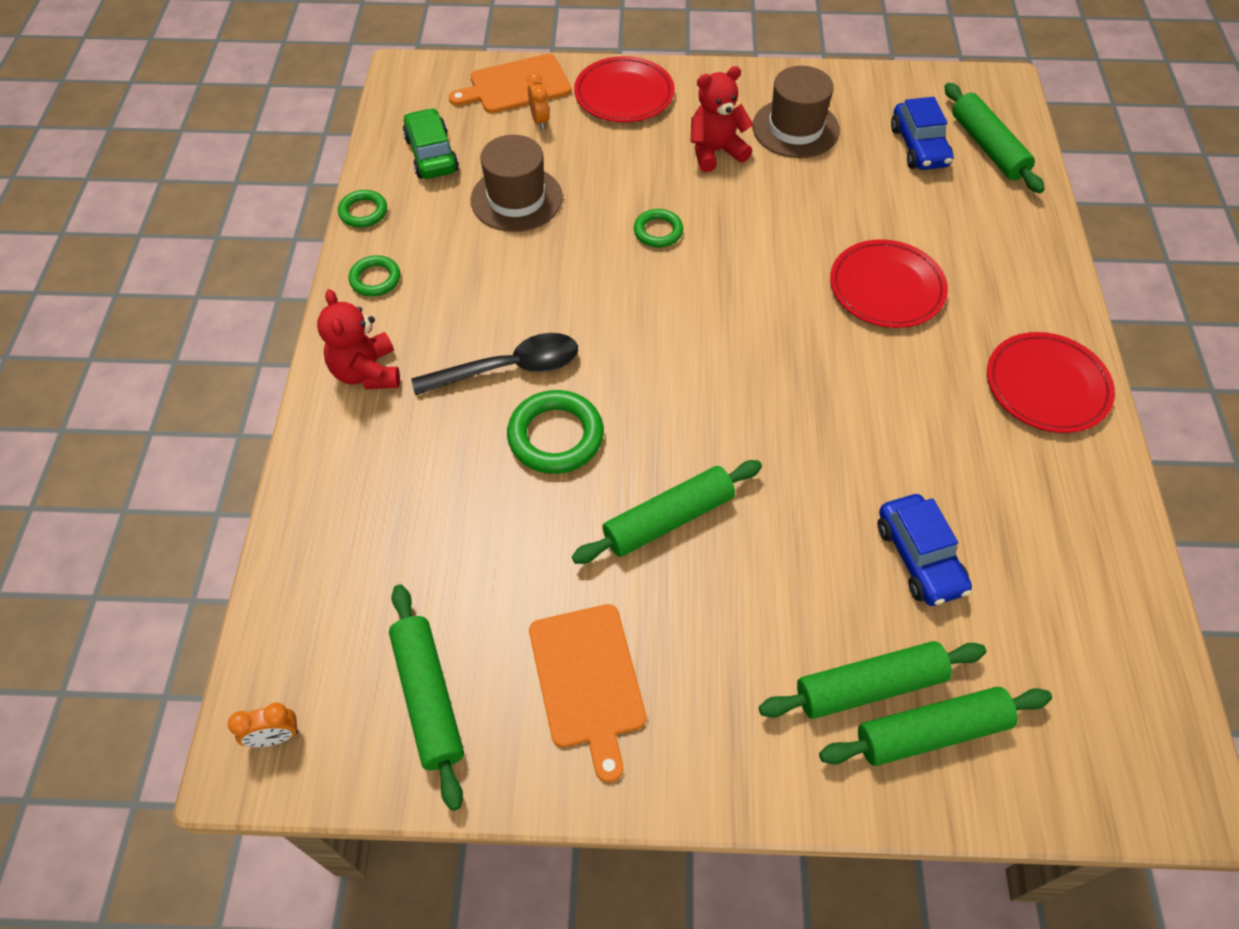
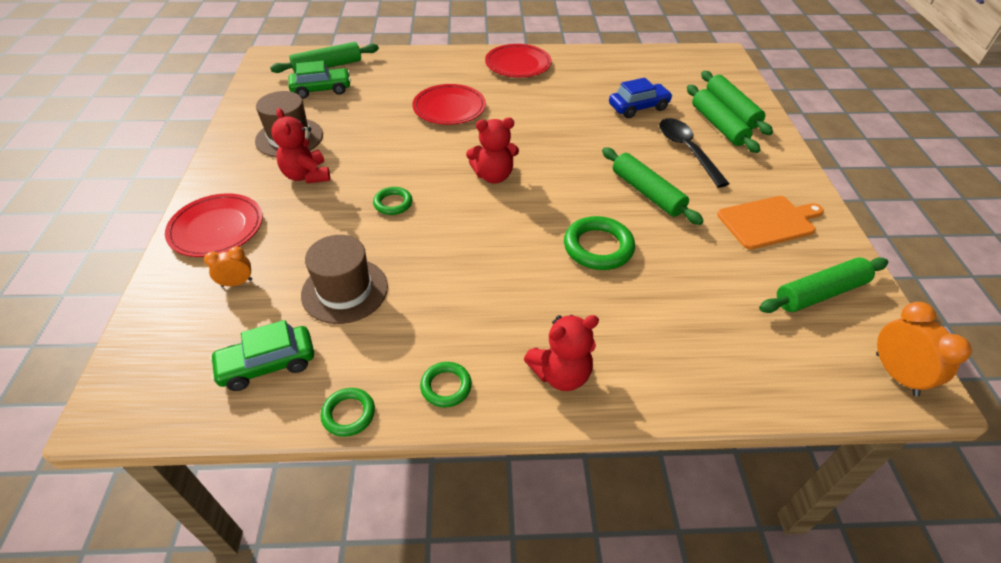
camera: 95 degrees left, 10 degrees down
(275, 737) = (896, 374): orange clock -> orange clock, size x1.65
(508, 368) = (541, 278): black spoon -> black spoon (687, 151)
(516, 85) = (175, 306): orange cutting board -> none
(713, 333) = (493, 176): none -> red teddy bear
(919, 147) = (321, 90): blue car -> green car

